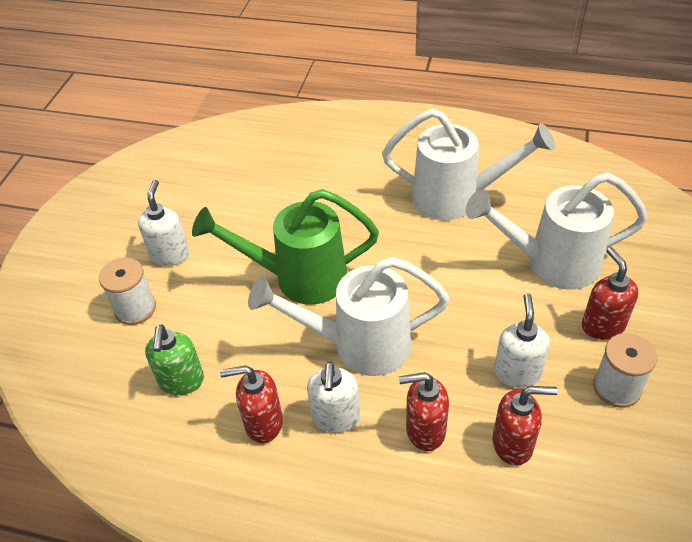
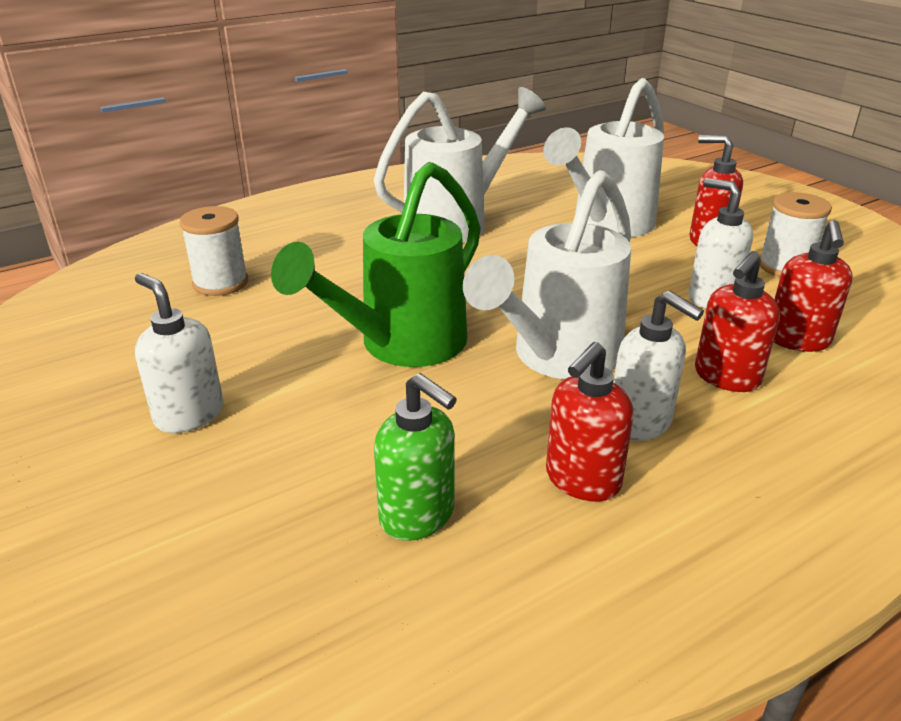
camera: 50 degrees left, 15 degrees down
(135, 308) = (221, 493): white spool -> white spool (220, 283)
(513, 444) = (797, 340): red soap dispenser -> red soap dispenser turned 150 degrees clockwise

